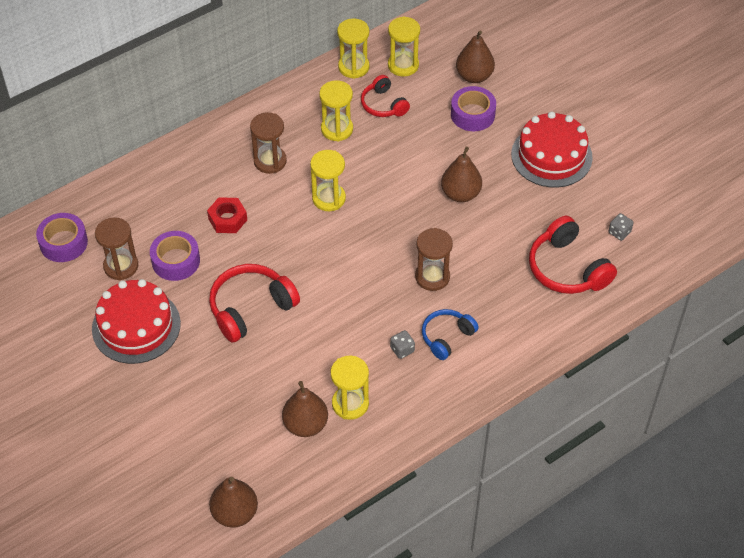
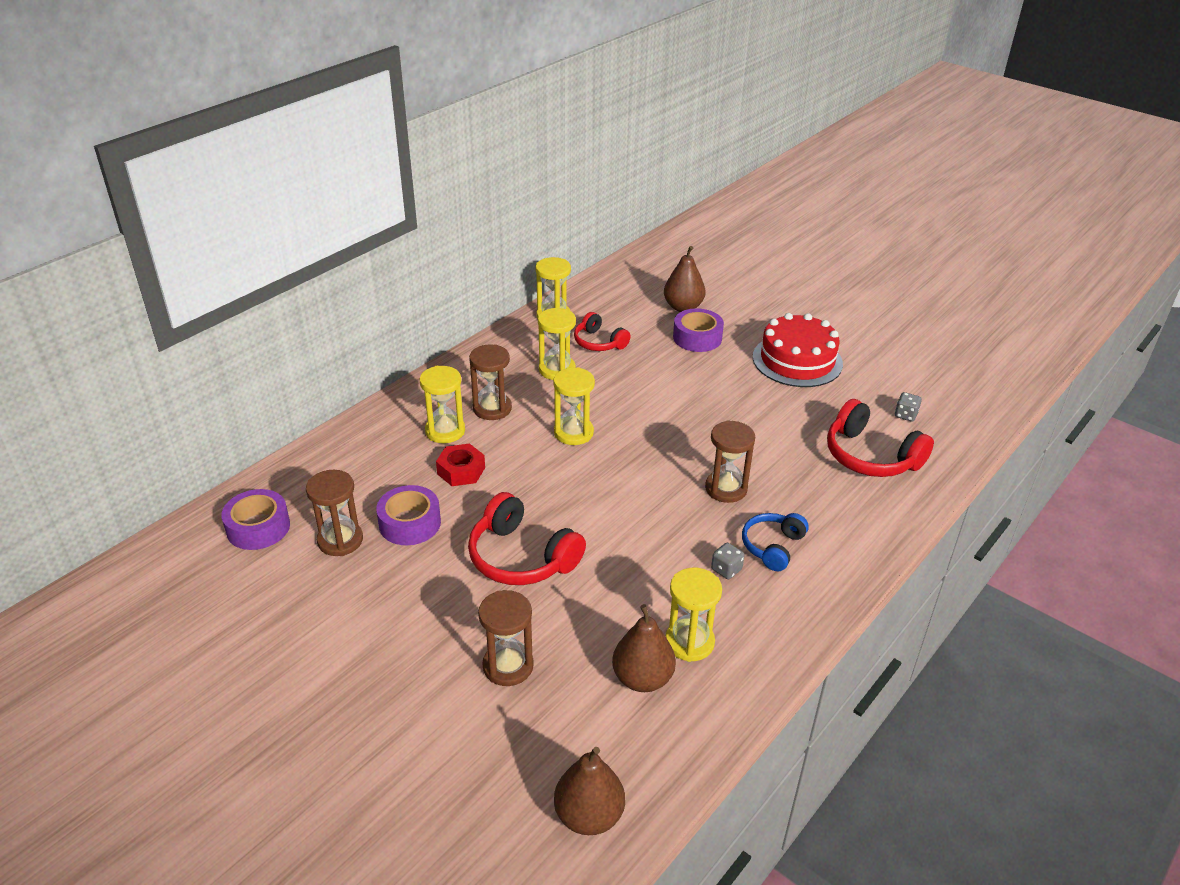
camera: 15 degrees left, 15 degrees down
(136, 326) = (378, 604): red cake -> none
(214, 395) = (508, 666): none -> brown hourglass
(250, 308) = (521, 557): red headphones -> red headphones turned 90 degrees counterclockwise
(403, 65) = (605, 308): yellow hourglass -> yellow hourglass (445, 431)
(460, 194) = (719, 407): brown pear -> none

